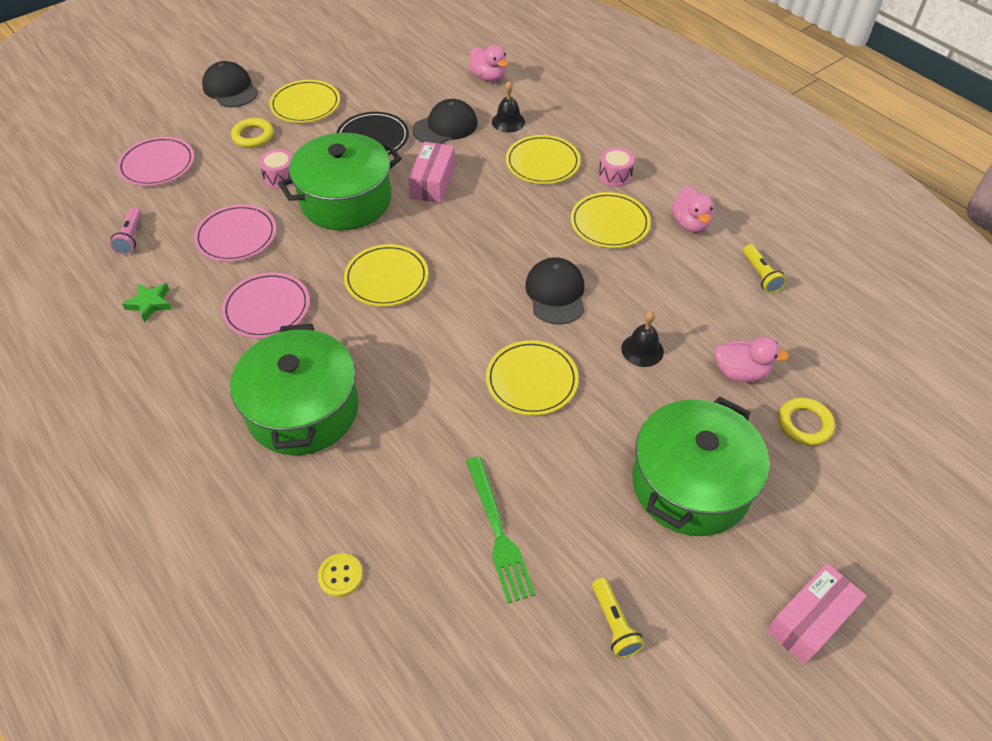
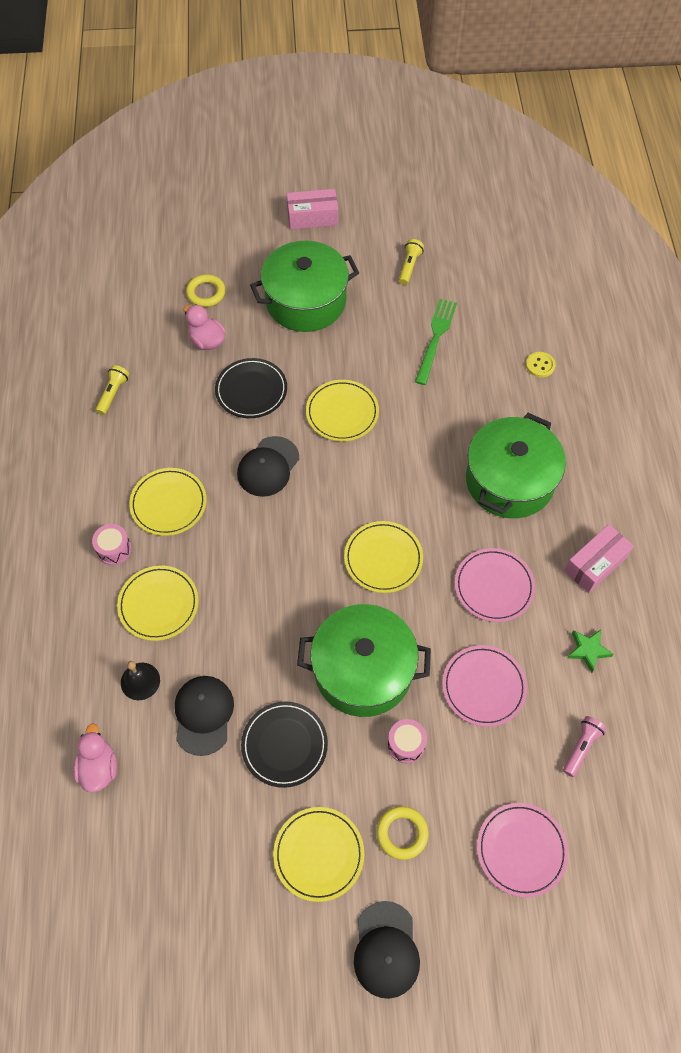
camera: 145 degrees left, 10 degrees up
(433, 182) = (271, 643): pink box -> pink box (595, 564)
(445, 126) = (203, 715): black cap -> black cap turned 90 degrees clockwise
(642, 350) = (251, 390): black bell -> black plate
(690, 223) = (110, 464): pink duck -> none

